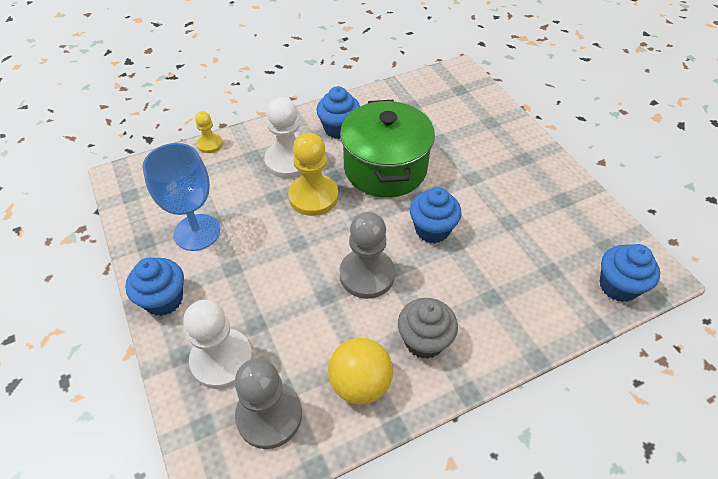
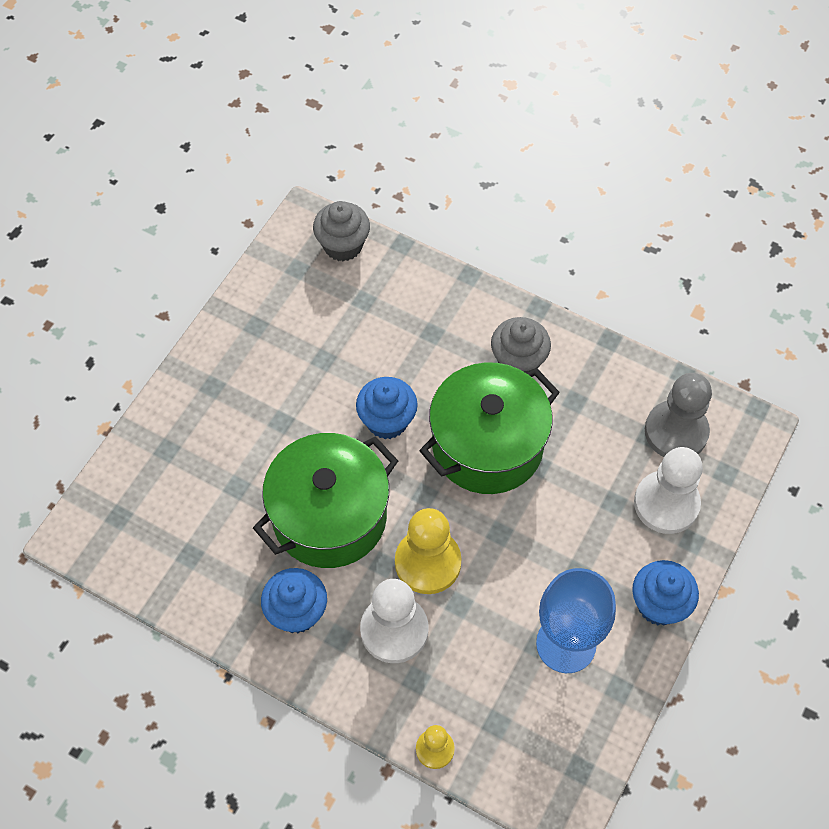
camera: 125 degrees left, 10 degrees up
(360, 383) = (595, 385): yellow ball -> none
(367, 275) = (487, 445): grey pawn -> green pot
(618, 286) = (343, 245): blue cupcake -> grey cupcake

